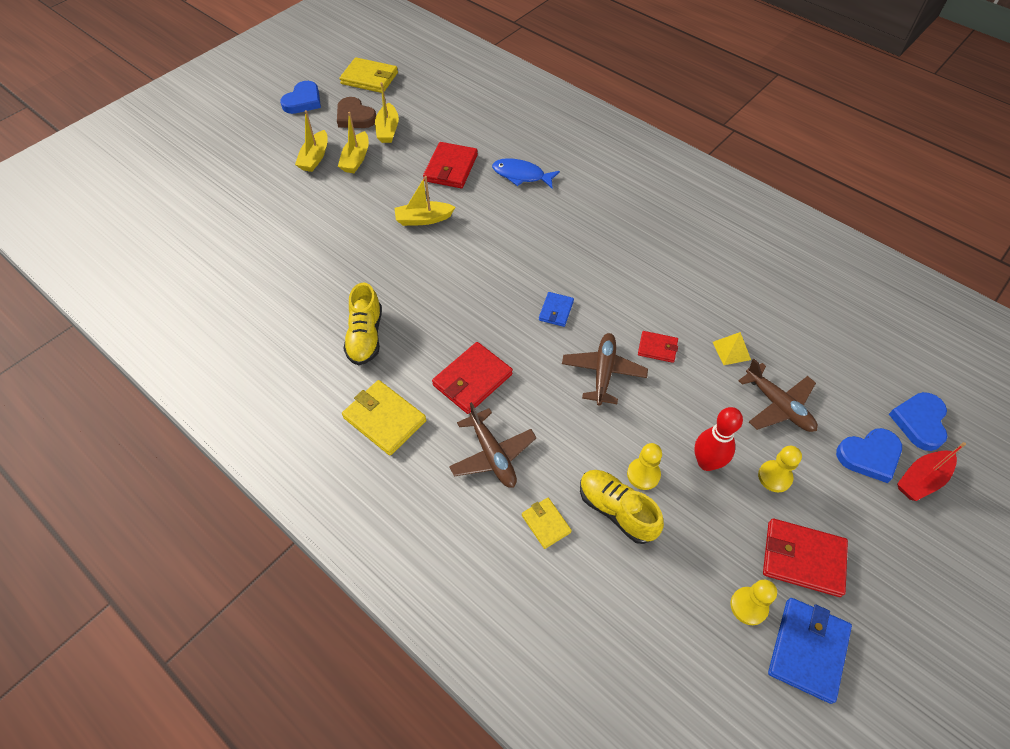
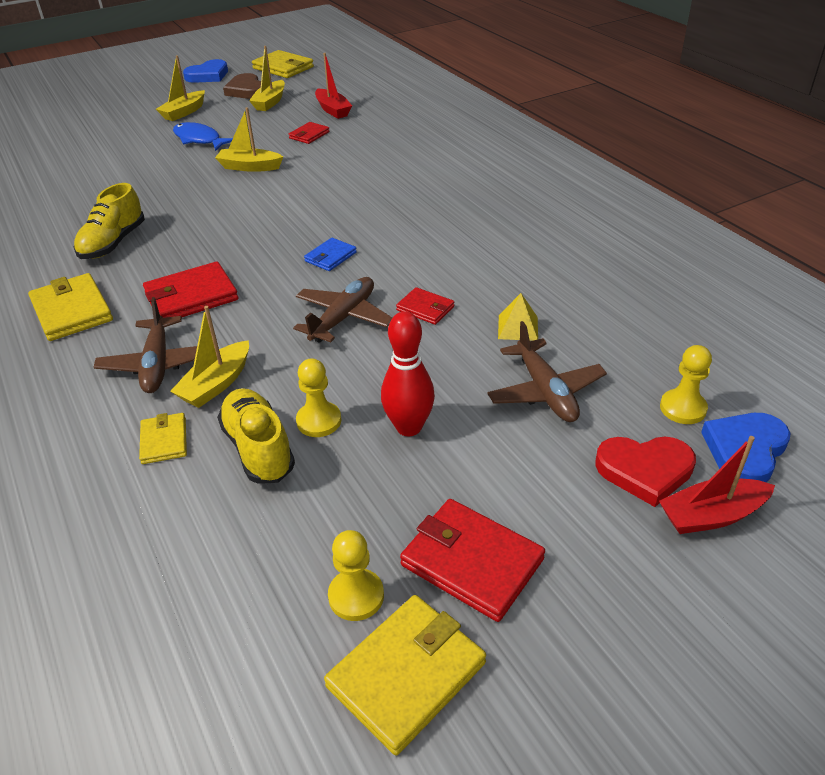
camera: 20 degrees right, 15 degrees down
(356, 159) = (221, 118): yellow boat -> yellow boat (216, 384)
(451, 168) = (309, 135): red wallet -> red wallet, size x0.57
(452, 131) = (333, 110): none -> red boat
(521, 175) = (378, 149): blue fish -> blue fish (199, 139)
(774, 477) = (491, 462): yellow pawn -> yellow pawn (683, 408)
(808, 650) = (407, 674): blue wallet -> yellow wallet
(869, 456) = (645, 470): blue heart -> red heart

